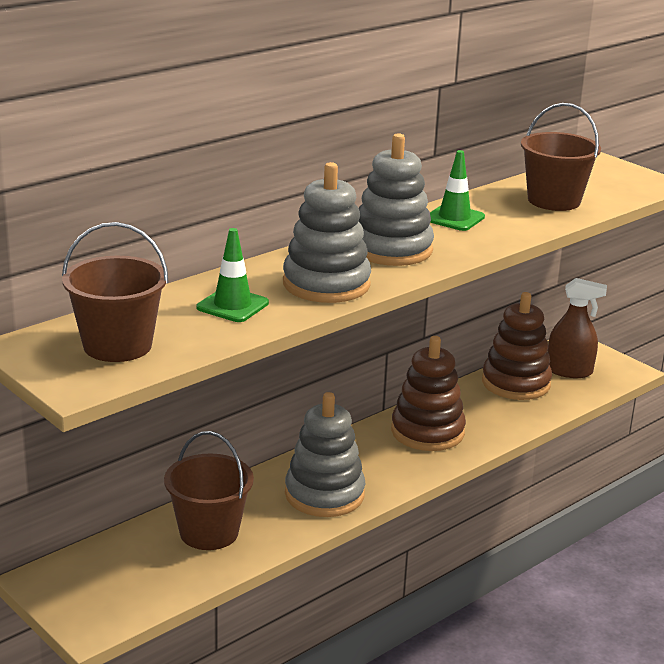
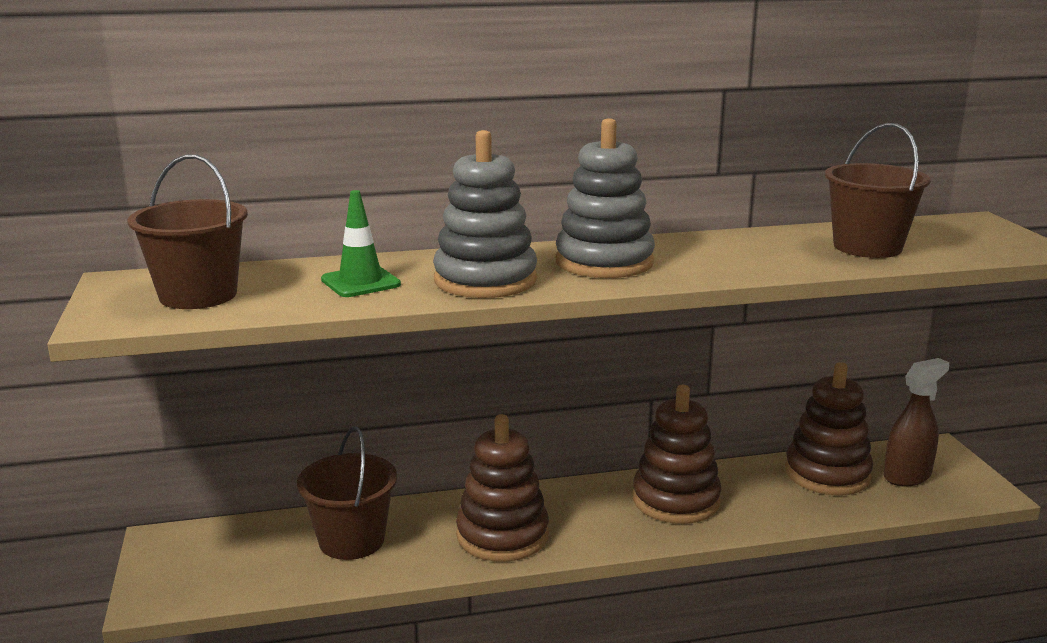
camera: 30 degrees right, 5 degrees down
(324, 494) = (502, 535): grey stacking toy -> brown stacking toy
(454, 218) = (719, 246): green traffic cone -> none
(569, 371) = (907, 476): brown spray bottle -> brown spray bottle turned 75 degrees counterclockwise

